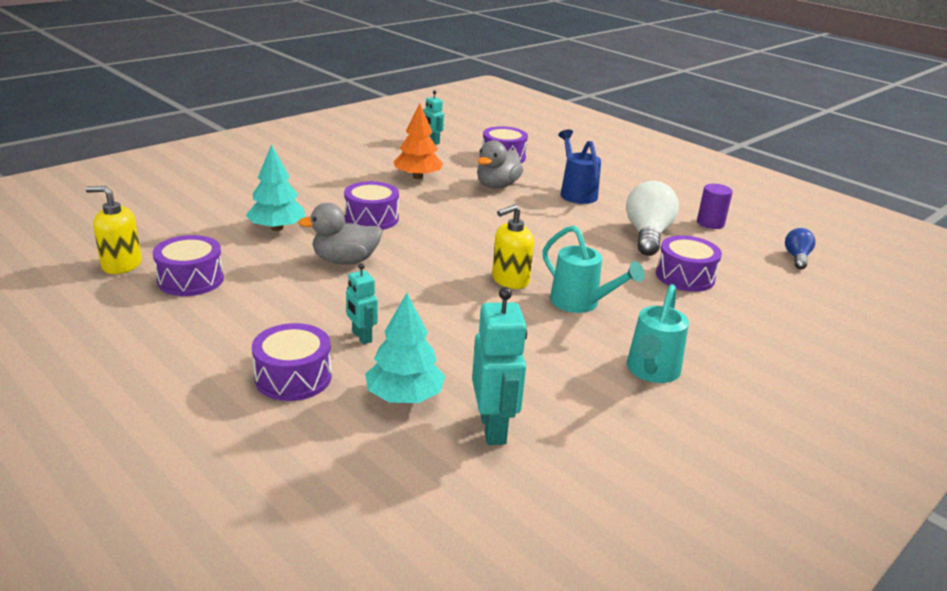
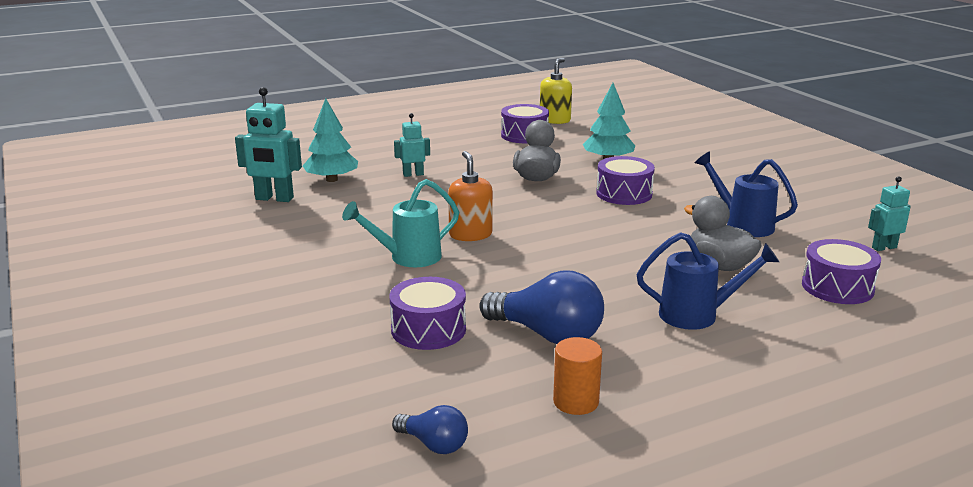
camera: 110 degrees right, 5 degrees down
(293, 377) = (379, 155): purple drum -> none
(417, 177) = (743, 225): orange tree -> blue watering can
(510, 280) = (470, 234): yellow soap dispenser -> orange soap dispenser
(647, 235) = (547, 335): white light bulb -> blue light bulb
(651, 371) = (280, 264): turquoise watering can -> none
(710, 223) = (576, 402): purple cylinder -> orange cylinder

